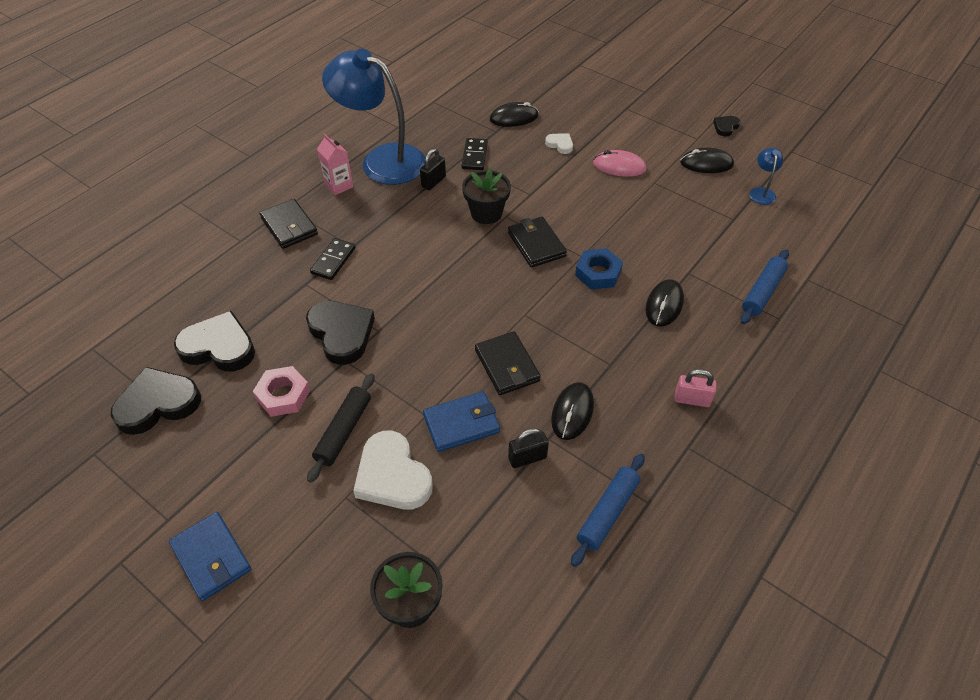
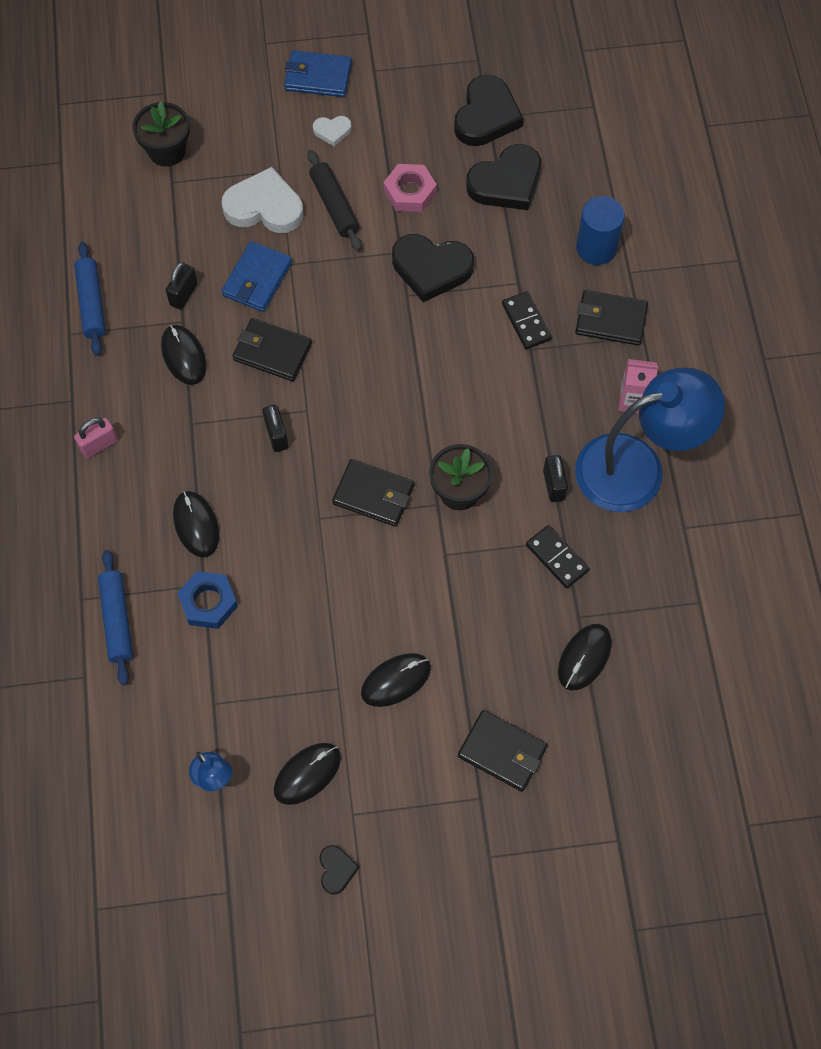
camera: 135 degrees right, 15 degrees up
(235, 266) = (596, 248): none -> blue cylinder
(560, 144) = (490, 658): white heart -> white heart (332, 131)
(560, 315) = (276, 435): none -> black padlock
(596, 114) = (502, 752): none -> black wallet
(598, 273) = (286, 510): blue nut -> blue nut (208, 602)
(619, 166) = (396, 680): pink mouse -> black mouse

